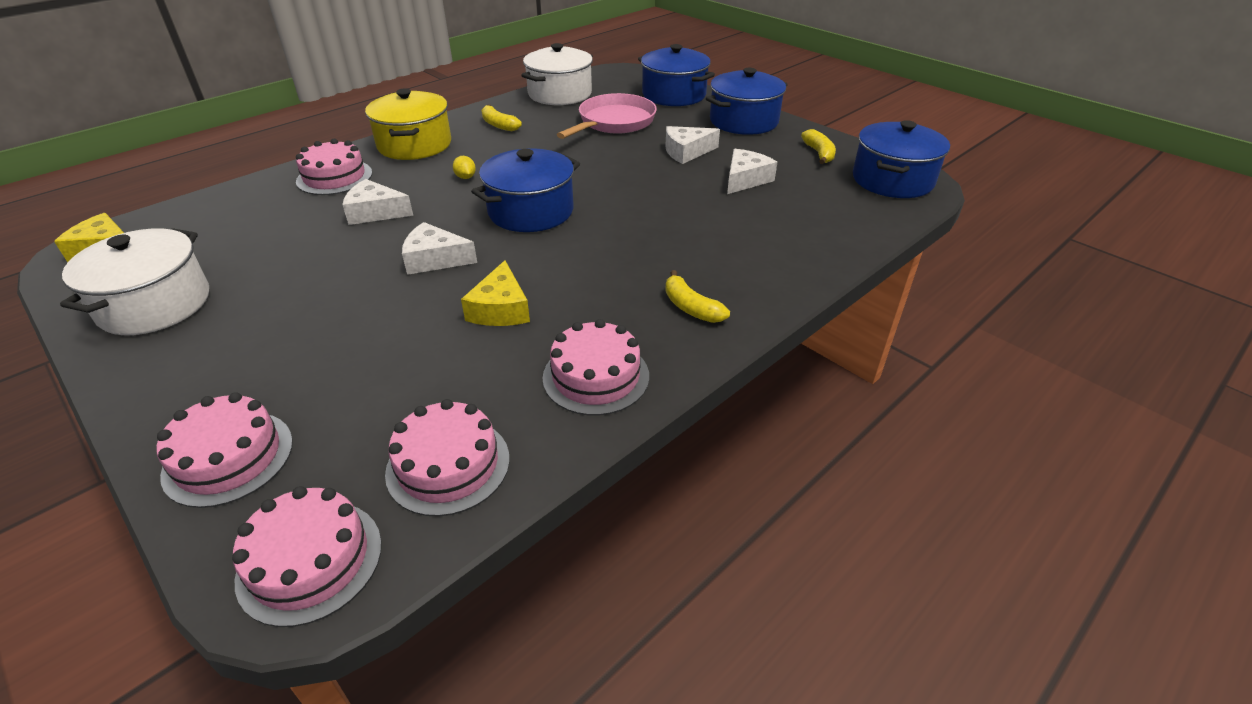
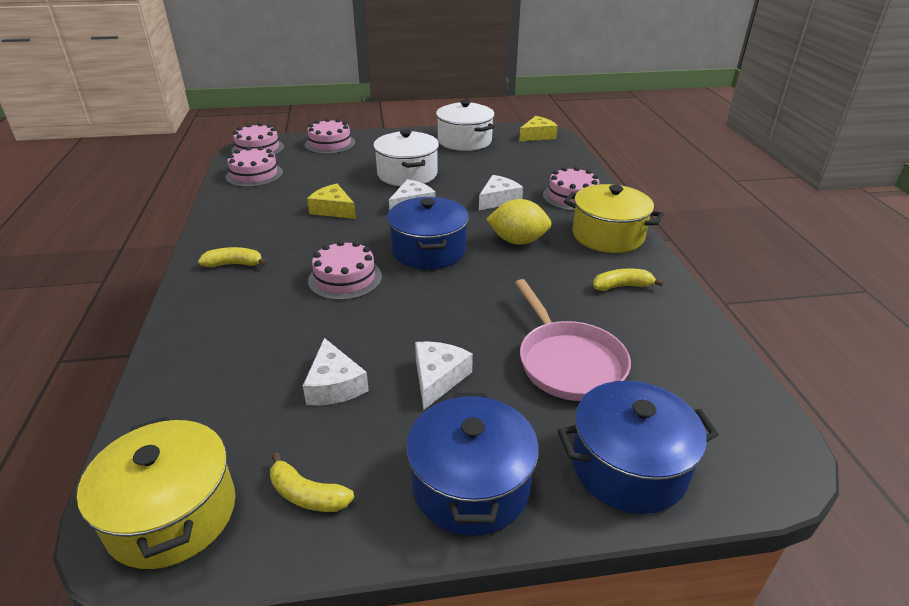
camera: 125 degrees right, 5 degrees down
(465, 177) = (518, 241): yellow lemon -> yellow lemon, size x2.20
(560, 94) = (697, 358): white pot -> white pot (407, 174)
(596, 376) = (240, 216): pink cake -> pink cake (345, 278)
(892, 180) = (172, 514): blue pot -> yellow pot

